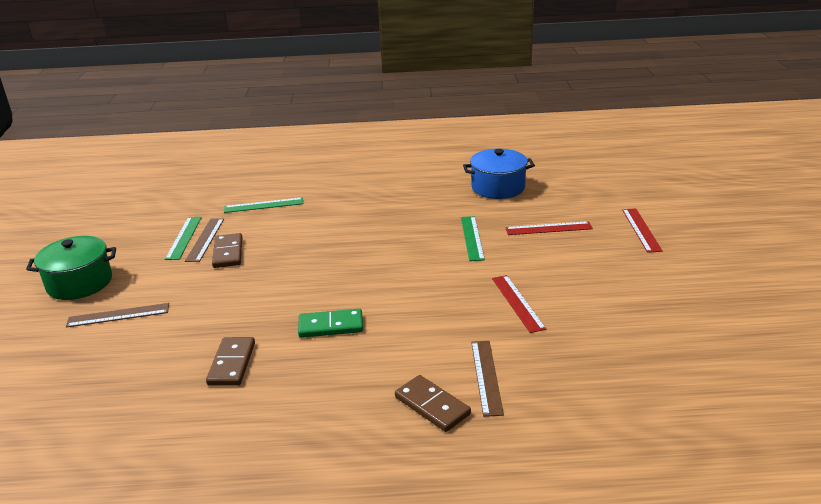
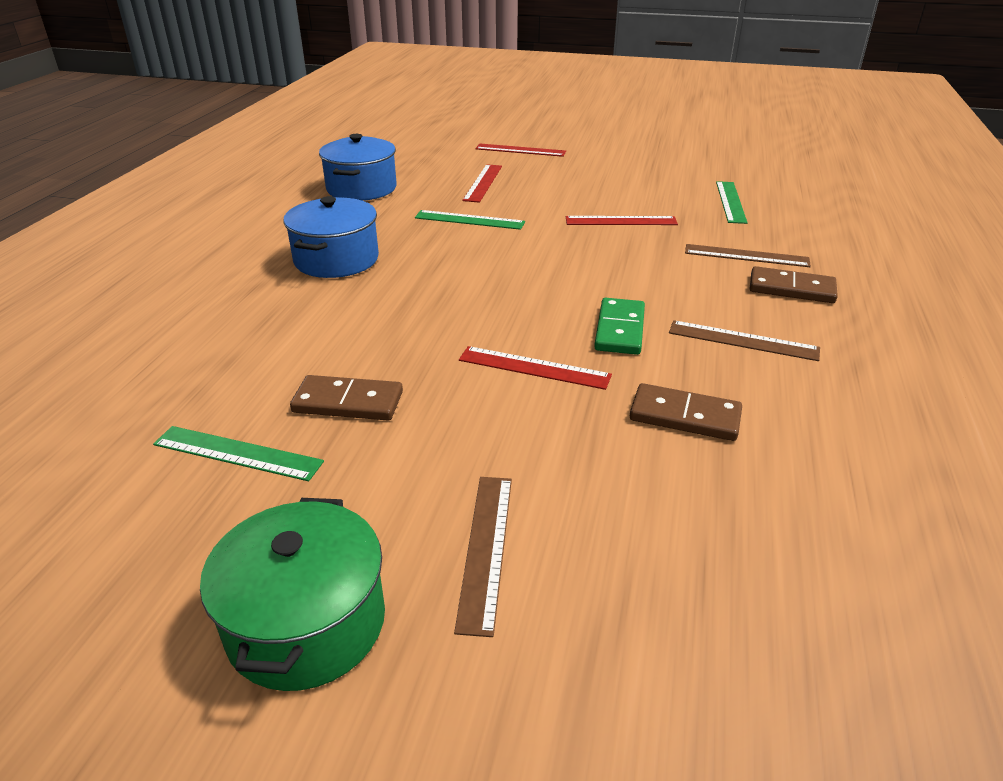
camera: 75 degrees left, 5 degrees up
(205, 239) = (272, 426): brown ruler -> brown ruler (743, 341)
(264, 205) = (207, 354): green ruler -> green ruler (731, 202)
(274, 301) = (534, 368): none -> red ruler
(382, 208) = (336, 259): none -> blue pot
(432, 405) = (791, 289): brown domino -> brown domino turned 45 degrees clockwise

